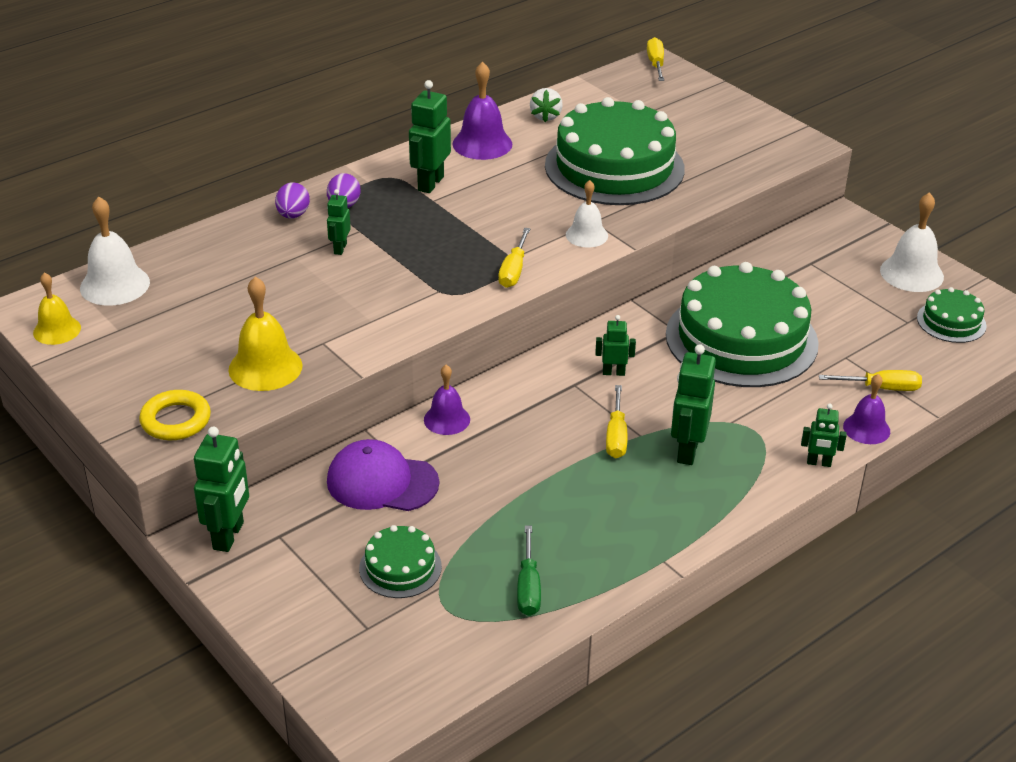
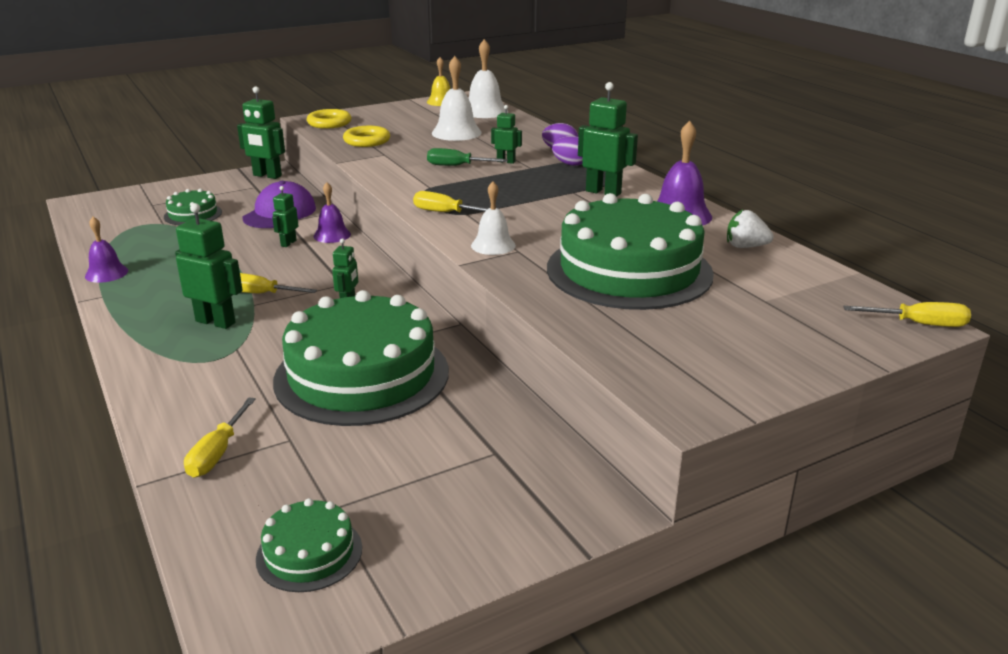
camera: 100 degrees right, 10 degrees down
(265, 367) = (367, 141): yellow bell -> yellow ring
(528, 587) = (132, 248): green screwdriver -> green screwdriver (457, 166)
(819, 463) = (138, 386): green robot -> green robot (288, 243)
(866, 428) = (161, 427): purple bell -> purple bell (106, 273)
(911, 273) = (442, 544): white bell -> white bell (456, 133)

